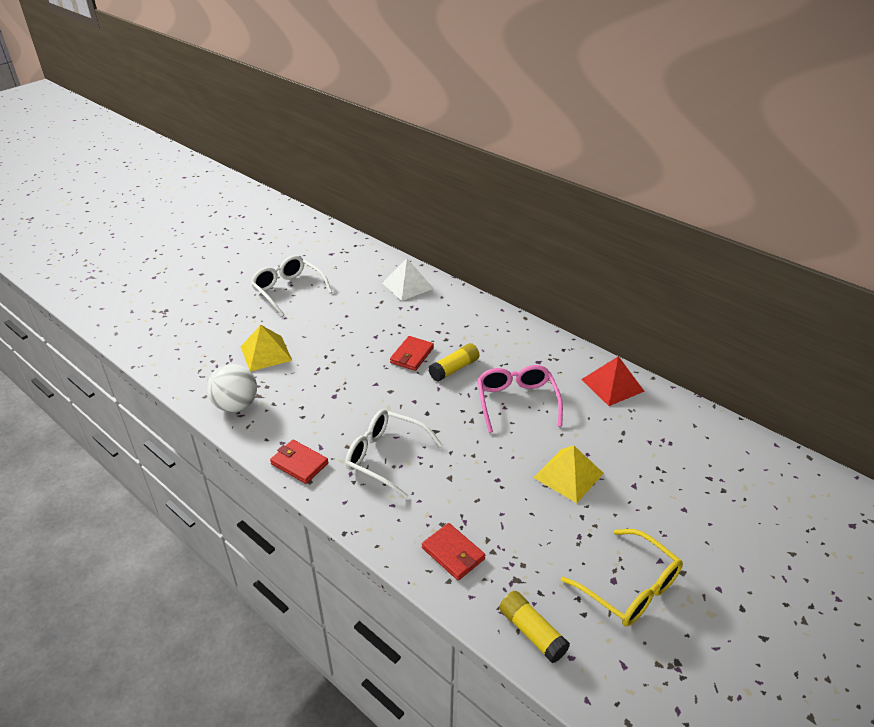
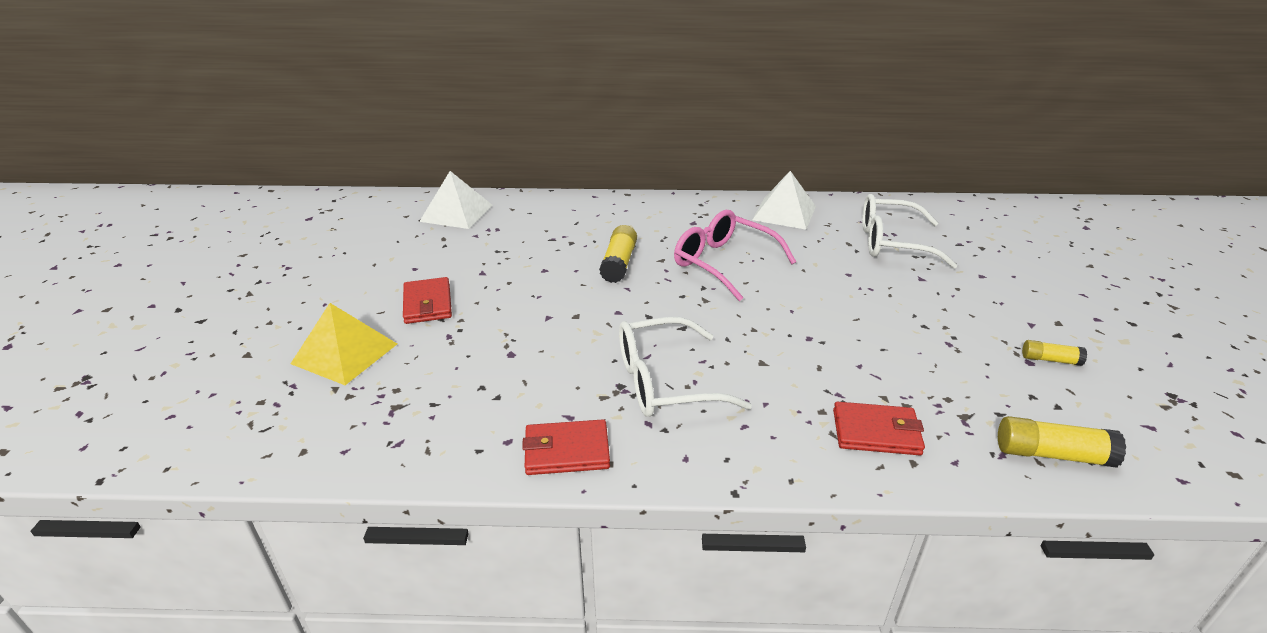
camera: 40 degrees left, 5 degrees down
(236, 405) = (375, 435): white ball -> none
(288, 290) = (290, 274): white glasses -> white glasses (891, 243)
(412, 355) = (553, 272): red wallet -> red wallet (427, 304)
(568, 475) = (861, 299): yellow pyramid -> none
(612, 385) = (784, 213): red pyramid -> white pyramid
(630, 588) = (1050, 360): yellow glasses -> yellow glue stick

